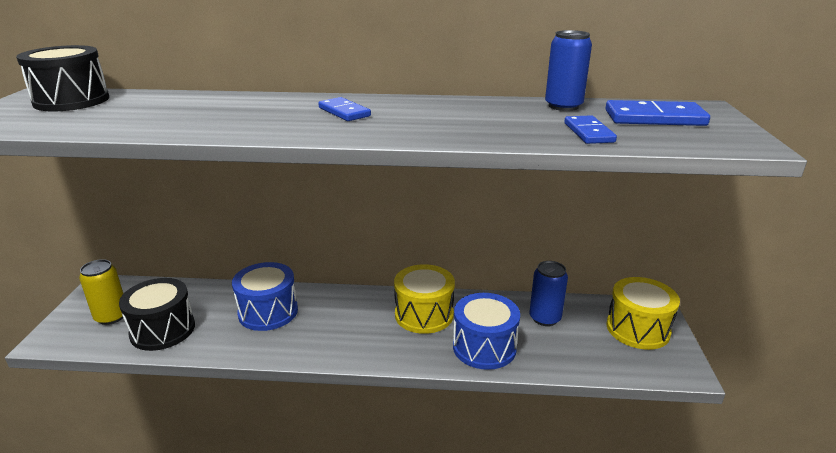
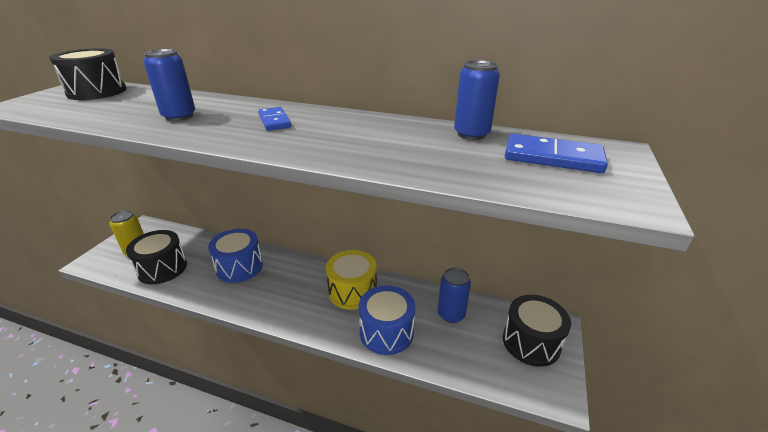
camera: 15 degrees right, 5 degrees up
(222, 117) = (179, 116): none -> blue can
(588, 132) = (469, 167): blue domino -> none
(637, 329) = (531, 342): yellow drum -> black drum

